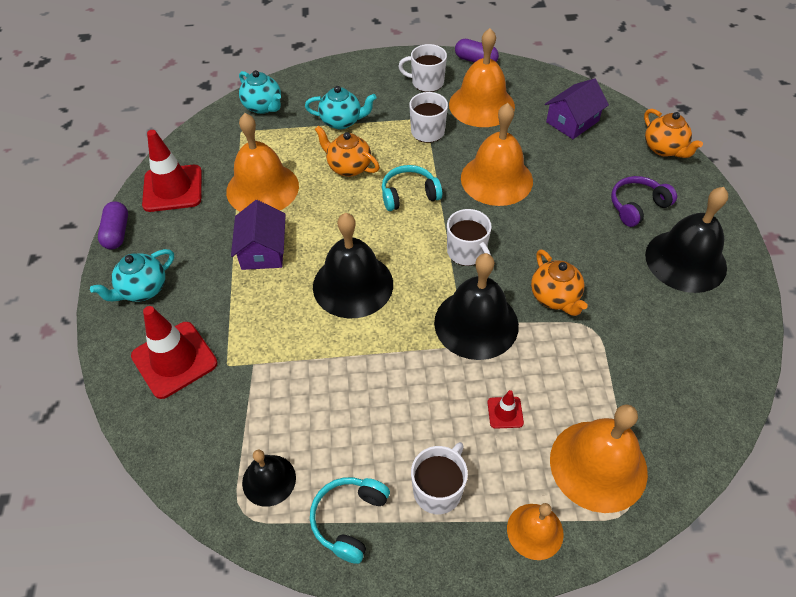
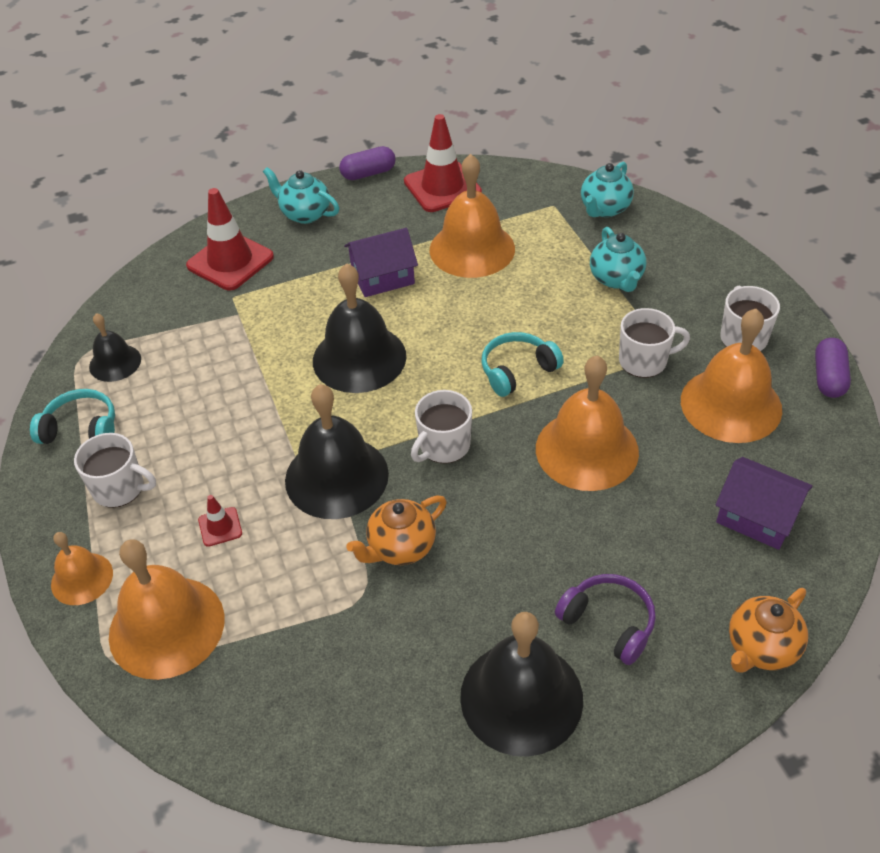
camera: 75 degrees right, 5 degrees down
(348, 167) = (539, 306): orange teapot -> none
(409, 195) = (517, 371): turquoise headphones -> turquoise headphones turned 90 degrees counterclockwise

